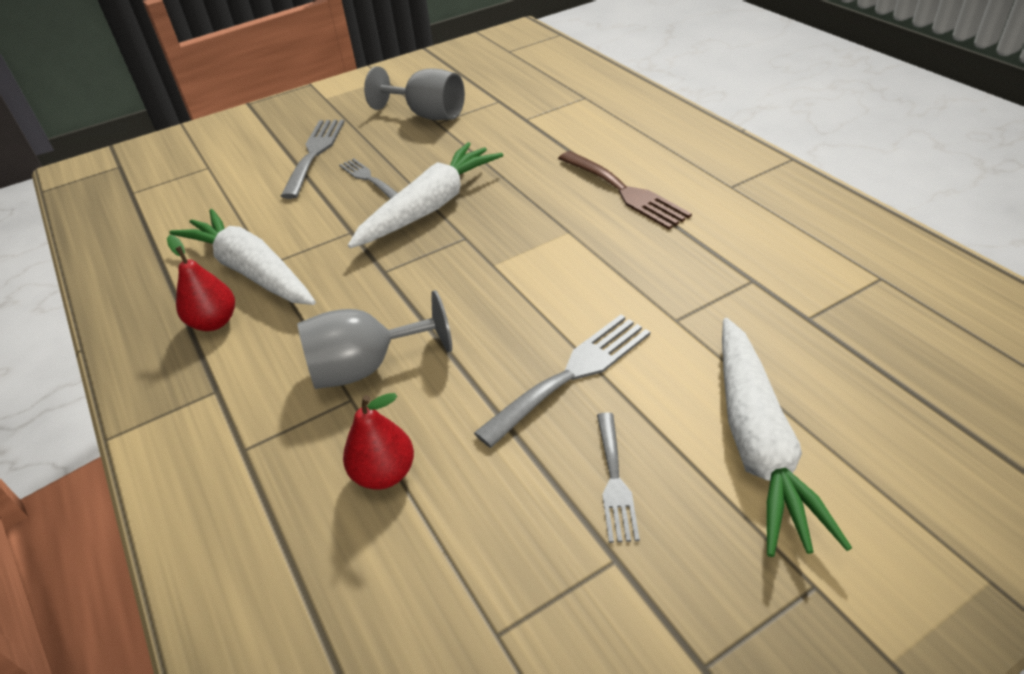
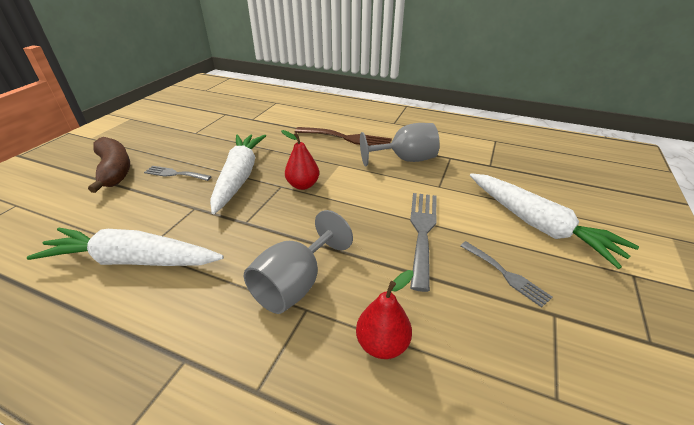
camera: 40 degrees left, 5 degrees down
(214, 322) = (132, 310): red pear -> red pear (303, 185)
(315, 153) = (115, 171): grey fork -> brown banana
(427, 115) = (183, 130): grey goblet -> grey goblet (405, 159)

